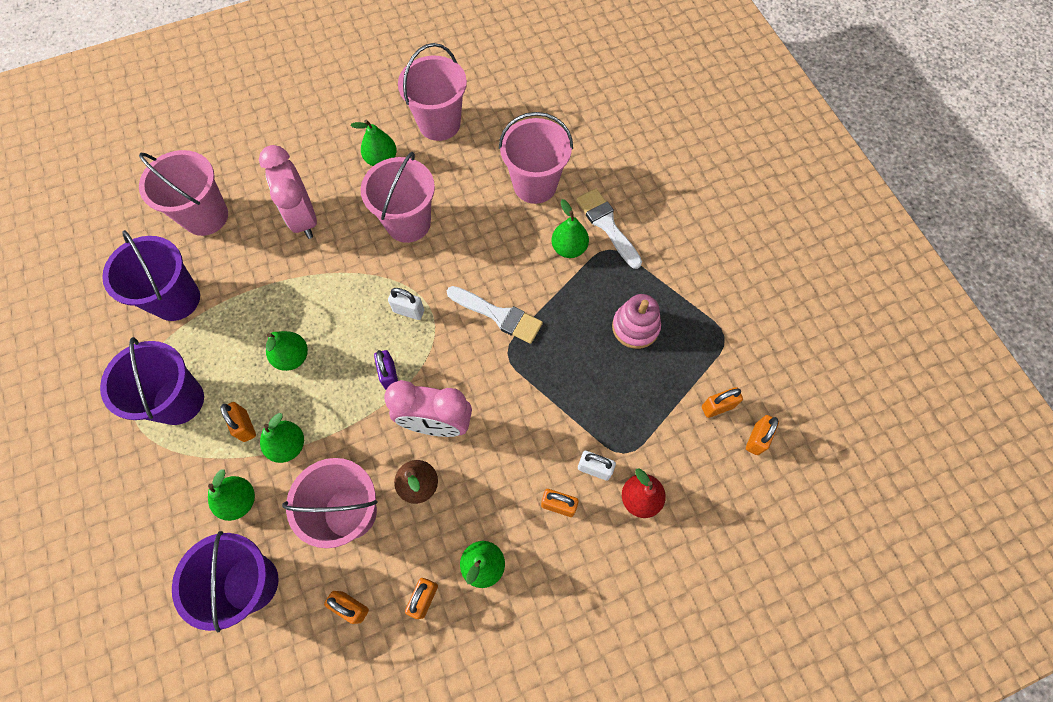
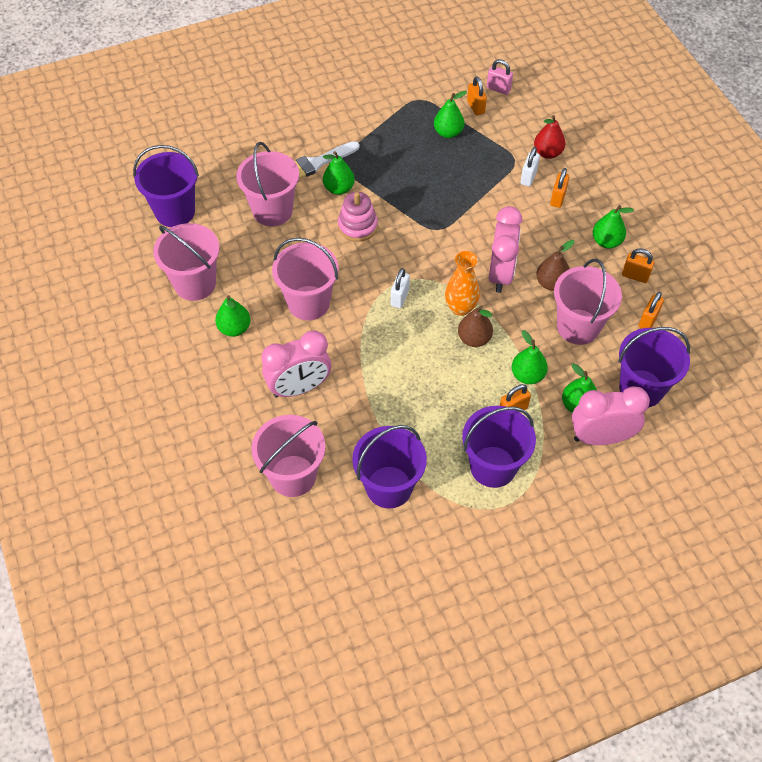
camera: 90 degrees left, 10 degrees down
(192, 524) = (600, 437): none -> pink clock
(292, 357) = (446, 381): green pear -> green pear (448, 132)
(345, 388) = (474, 339): none -> brown pear
(389, 375) = (460, 308): purple padlock -> orange vase
(498, 315) = (403, 235): white brush -> none
(533, 100) = (175, 211): none -> purple bucket
(635, 327) = (412, 149): pink stacking toy -> pink stacking toy (357, 226)
(756, 439) = (498, 89): orange padlock -> pink padlock

